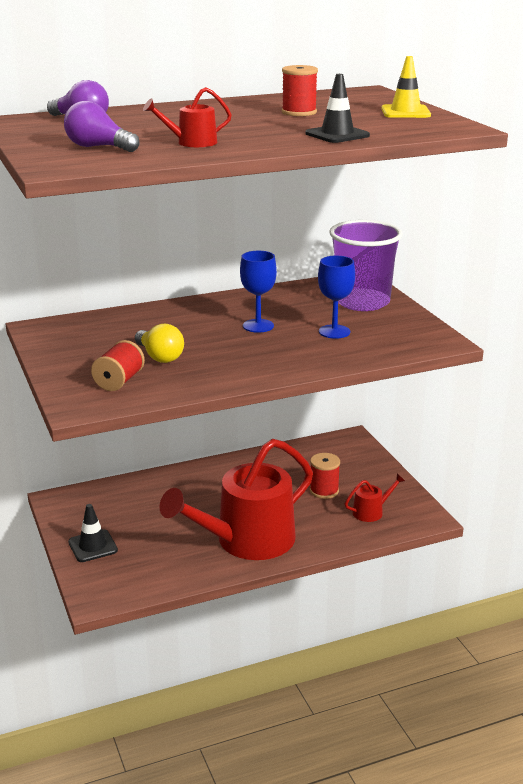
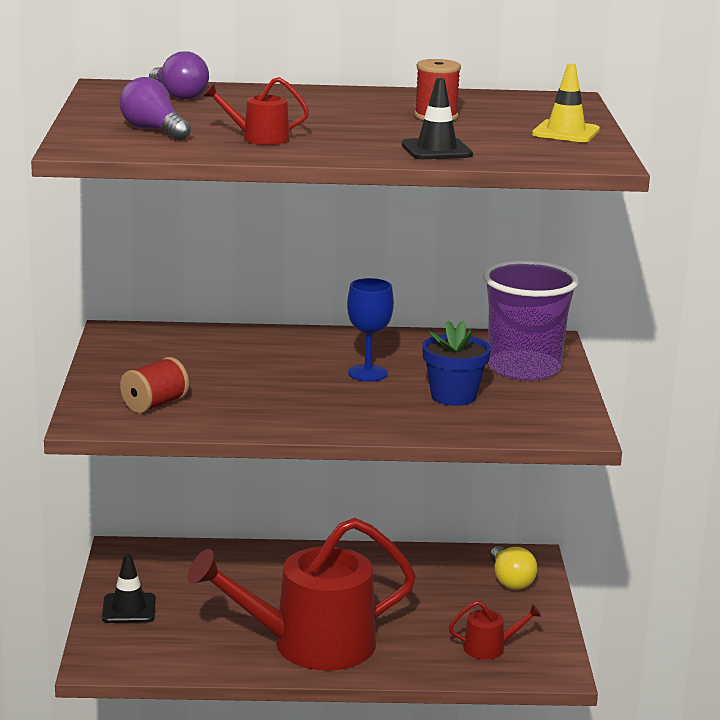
camera: 20 degrees right, 5 degrees down
(159, 357) = (222, 386): yellow light bulb -> yellow light bulb (510, 580)
(324, 491) = (448, 610): red spool -> none
(334, 332) = (453, 396): blue goblet -> blue flower pot

